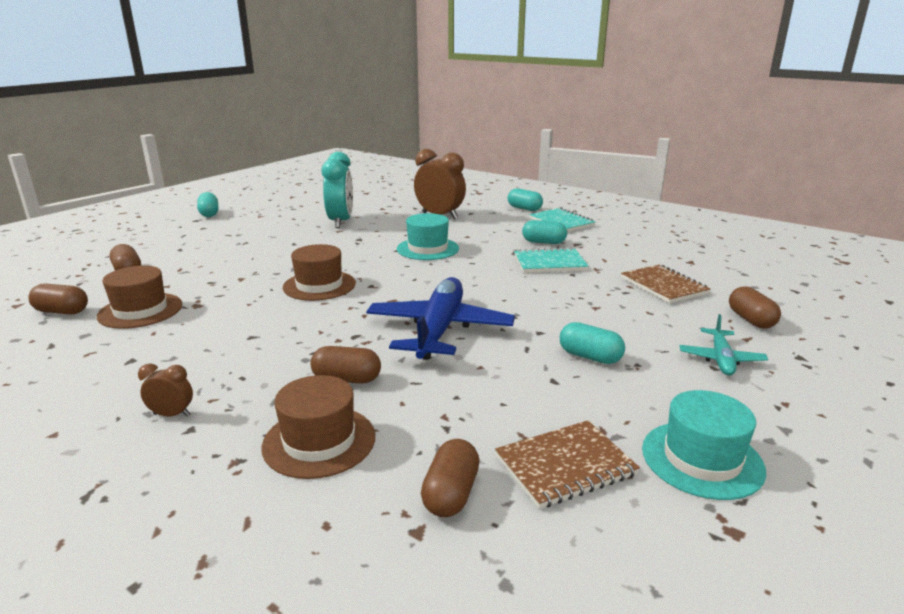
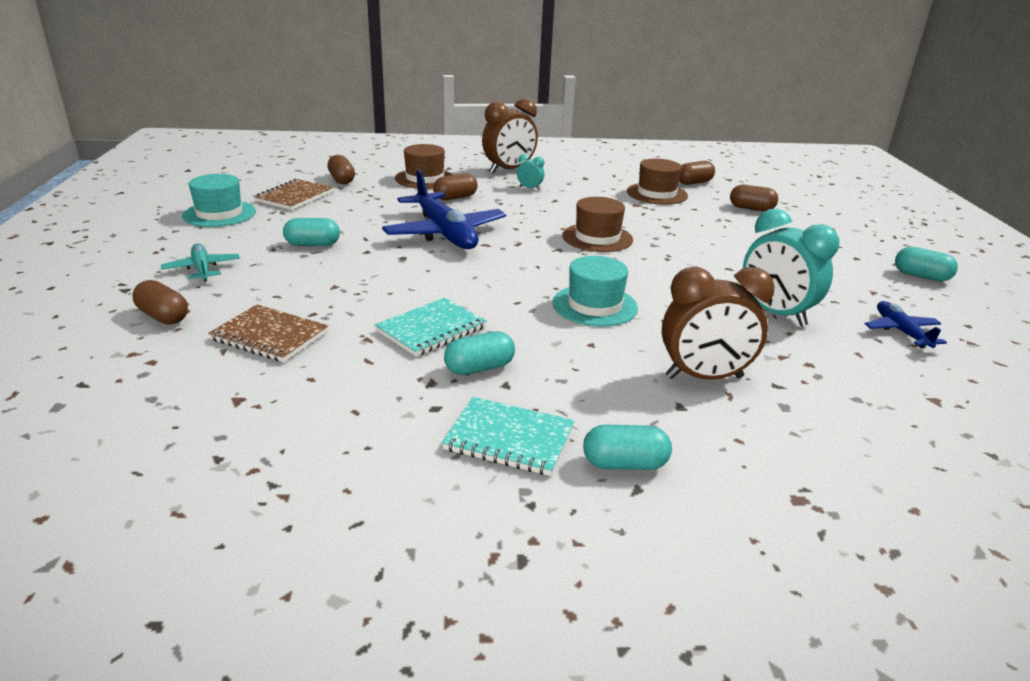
camera: 140 degrees right, 5 degrees up
(172, 415) = (509, 170): brown clock -> brown clock, size x2.18
(233, 365) = (529, 188): none -> turquoise clock
(306, 205) = (901, 331): none -> blue plane

